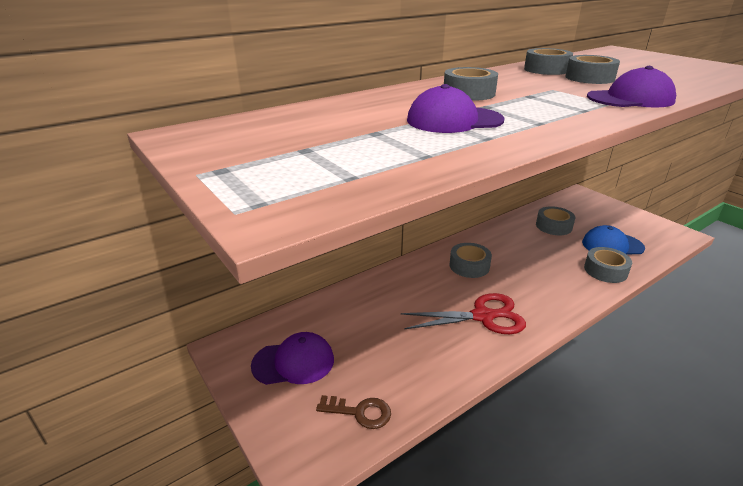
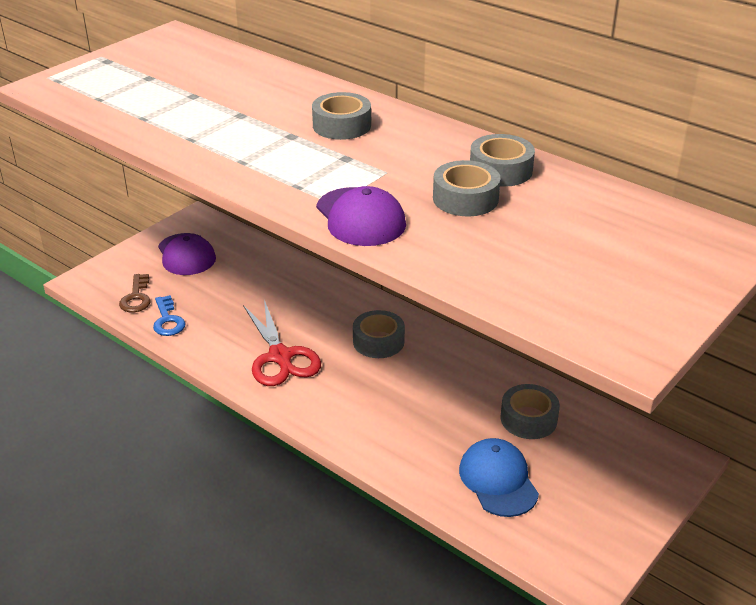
camera: 75 degrees right, 5 degrees up
(412, 387) = (167, 320): none -> blue key
(454, 120) = (238, 123): purple cap -> none
(605, 270) = (418, 465): grey tape -> none

